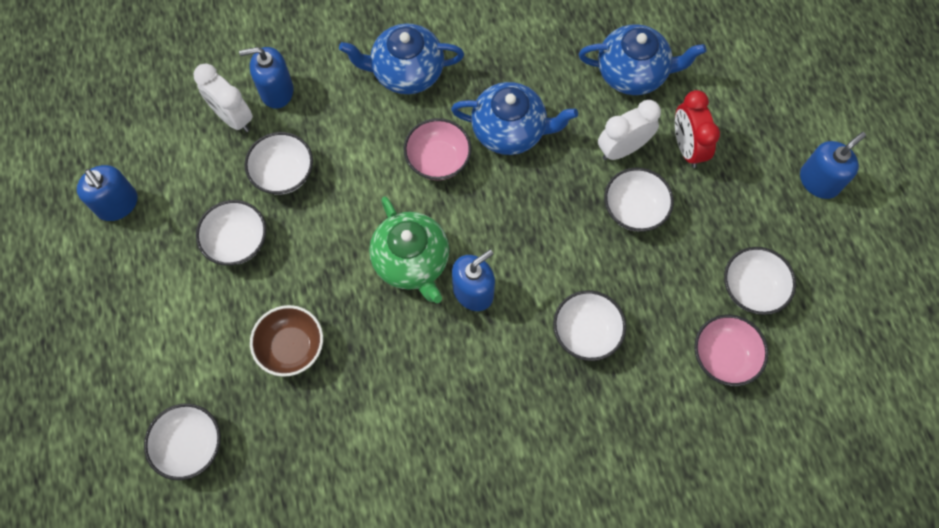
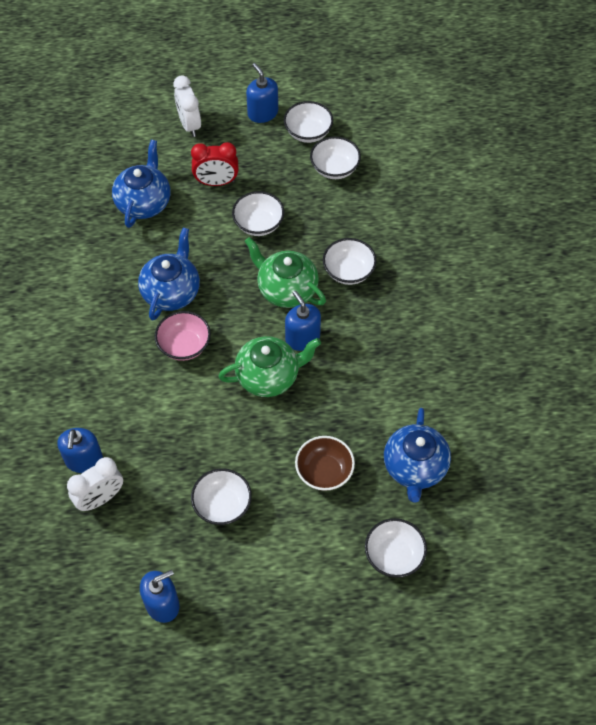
camera: 80 degrees left, 10 degrees down
(283, 173) = (167, 462): white bowl -> white bowl (308, 132)
(406, 72) = (96, 357): blue teapot -> blue teapot (415, 467)
(541, 260) = (286, 289): none -> green teapot
(622, 149) = (207, 221): white clock -> white clock (189, 125)
(723, 356) = (380, 195): pink bowl -> none

